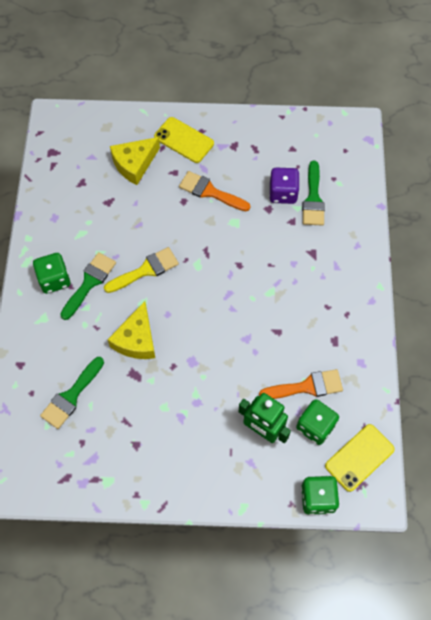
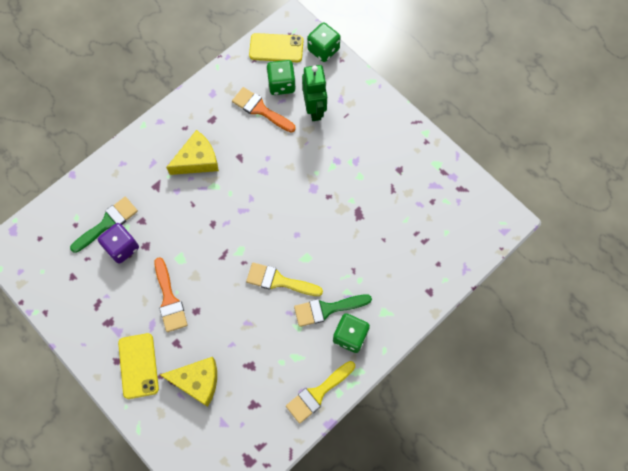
camera: 135 degrees left, 5 degrees up
(43, 225) = (318, 393): none -> yellow brush
(71, 396) = (413, 237): green brush -> none
(136, 339) = (334, 236): yellow cheese -> yellow cheese (197, 160)

